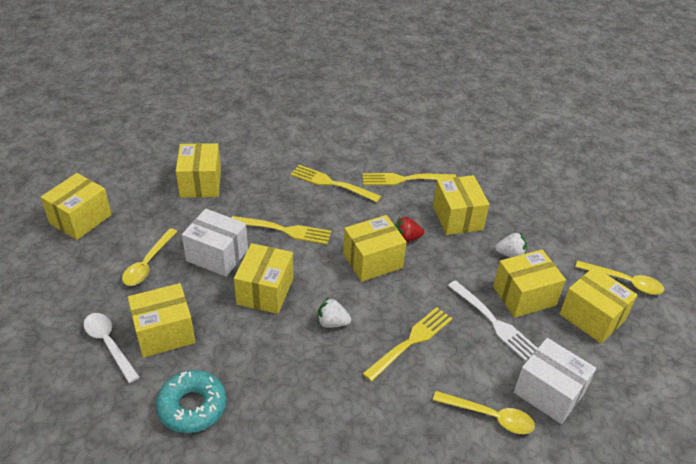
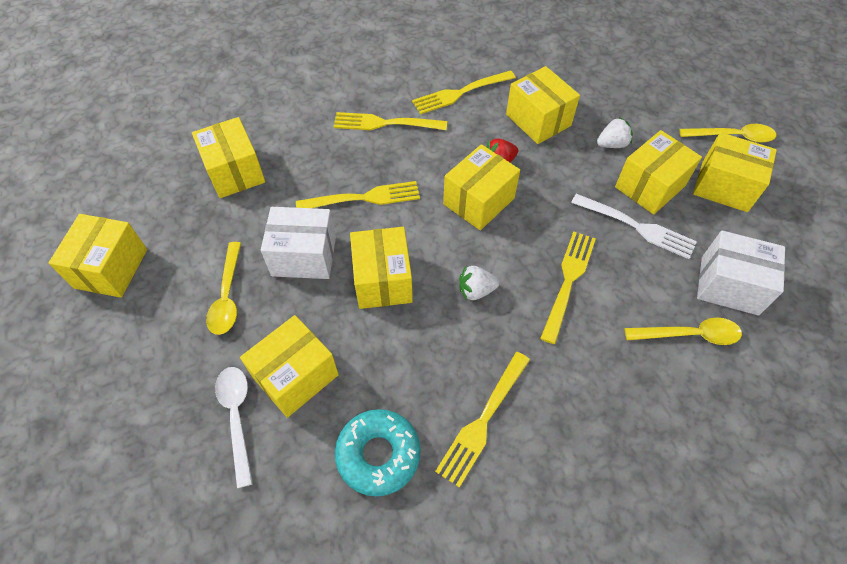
camera: 20 degrees left, 15 degrees up
(109, 344) = (237, 417): white spoon -> white spoon turned 45 degrees clockwise
(284, 413) = (483, 419): none -> yellow fork

